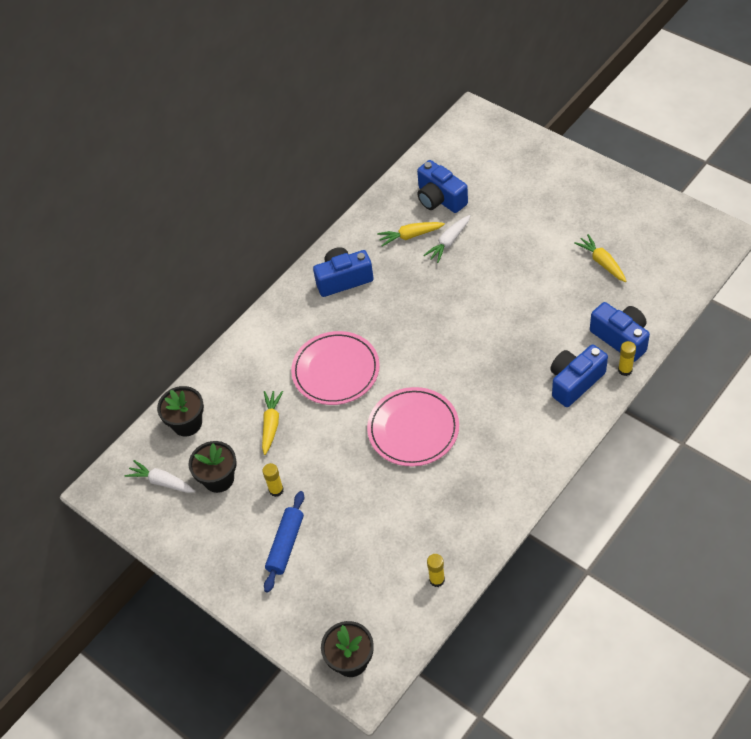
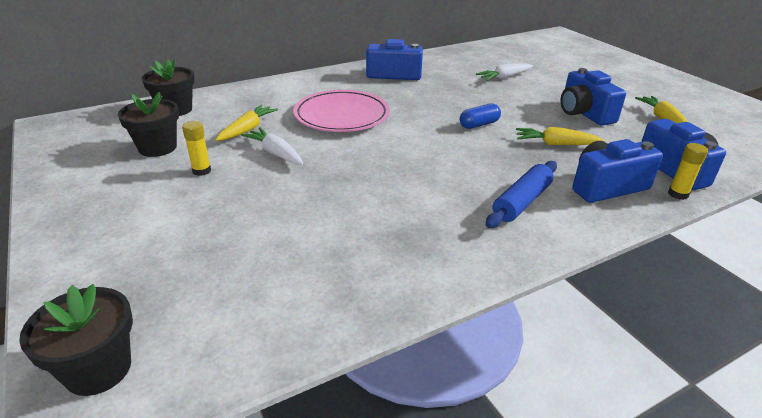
camera: 15 degrees right, 20 degrees down
(162, 482) = (106, 135): white carrot -> white carrot (275, 153)
(286, 545) = (161, 214): blue rolling pin -> blue rolling pin (521, 202)
(410, 236) = (471, 68): yellow carrot -> yellow carrot (556, 144)
(413, 429) = (388, 170): pink plate -> none
(437, 580) = (310, 315): yellow glue stick -> none
(440, 199) = (509, 58): blue camera -> blue camera (584, 113)
(456, 336) = (479, 124): none -> blue capsule

